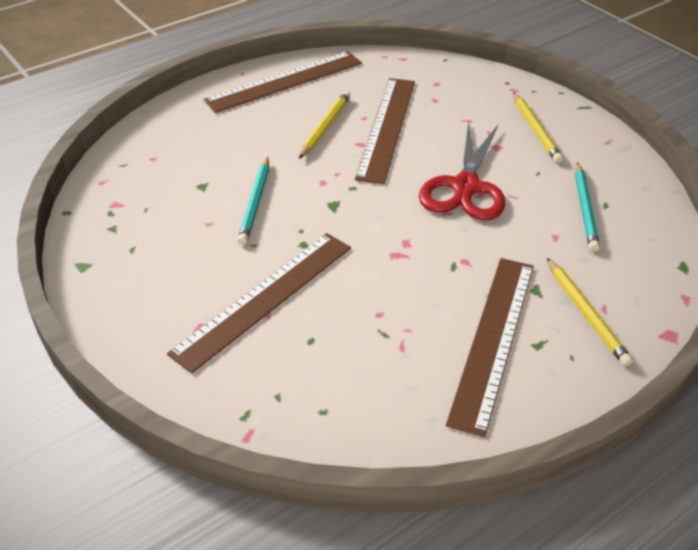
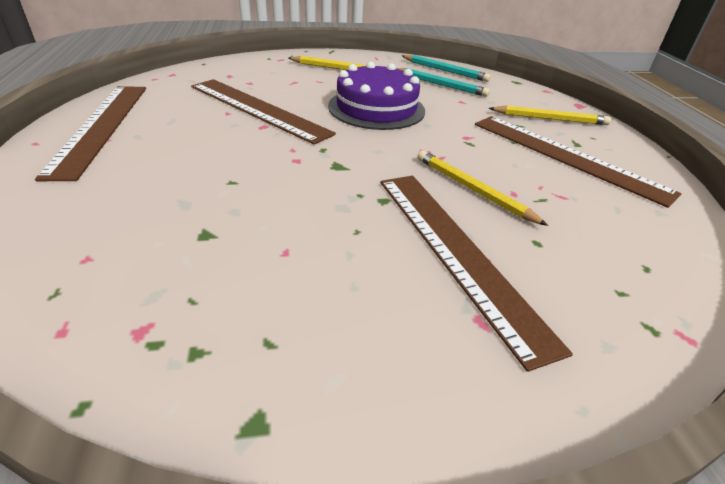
camera: 65 degrees left, 5 degrees down
(255, 203) = (285, 207): turquoise pencil -> turquoise pencil (445, 70)
(325, 127) = (212, 132): yellow pencil -> yellow pencil (472, 189)
(465, 187) = (376, 108): red scissors -> purple cake

